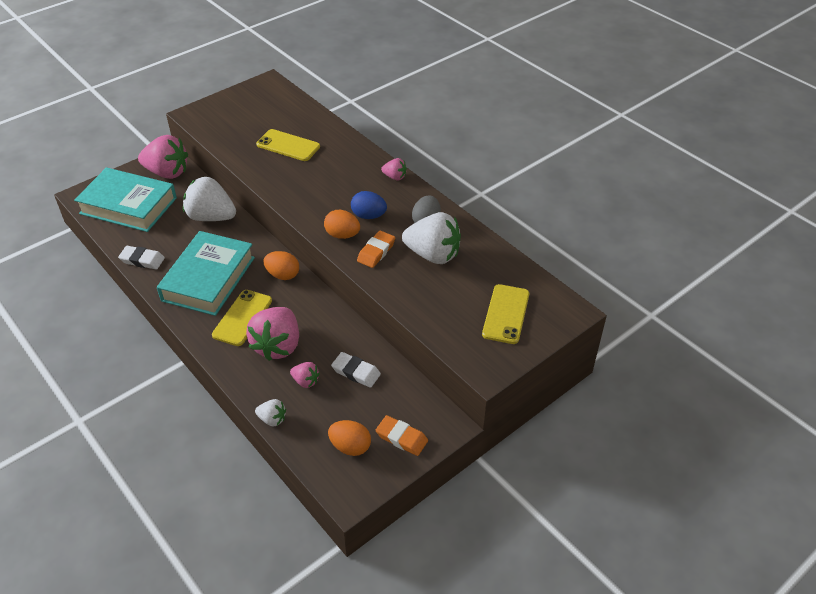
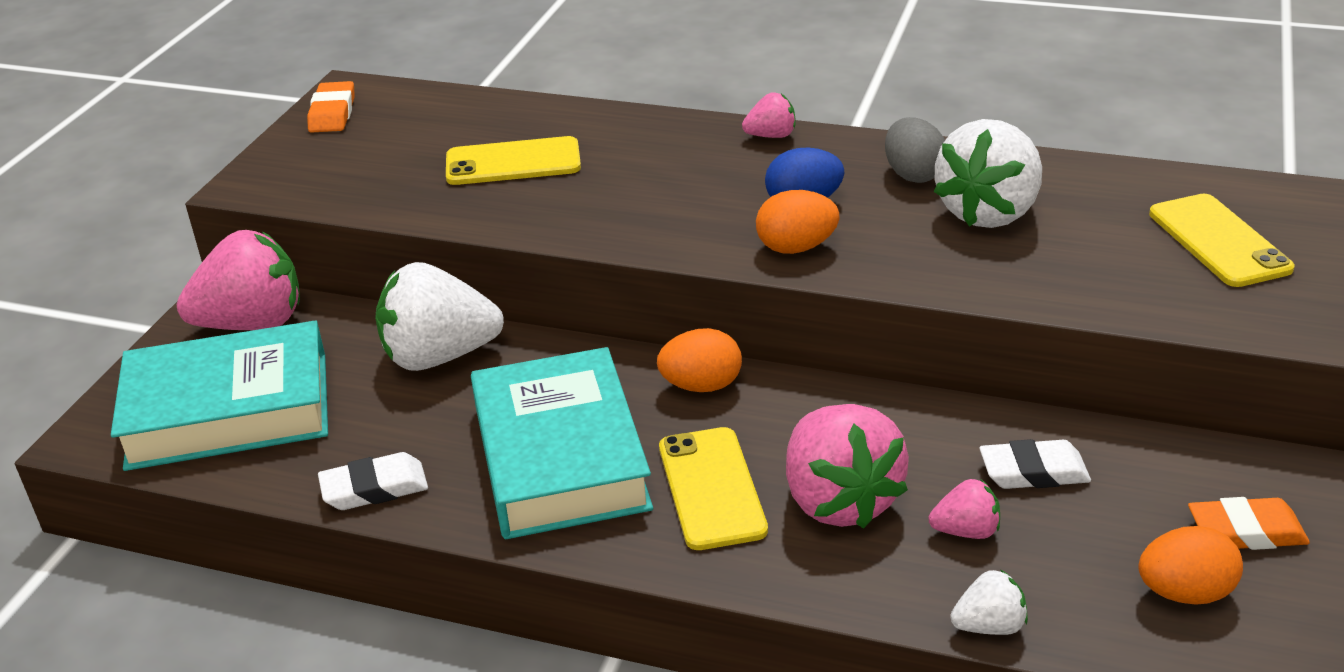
camera: 30 degrees left, 10 degrees down
(376, 252) = (889, 247): orange eraser -> orange eraser (332, 113)
(433, 255) = (989, 212): white strawberry -> white strawberry turned 135 degrees clockwise

